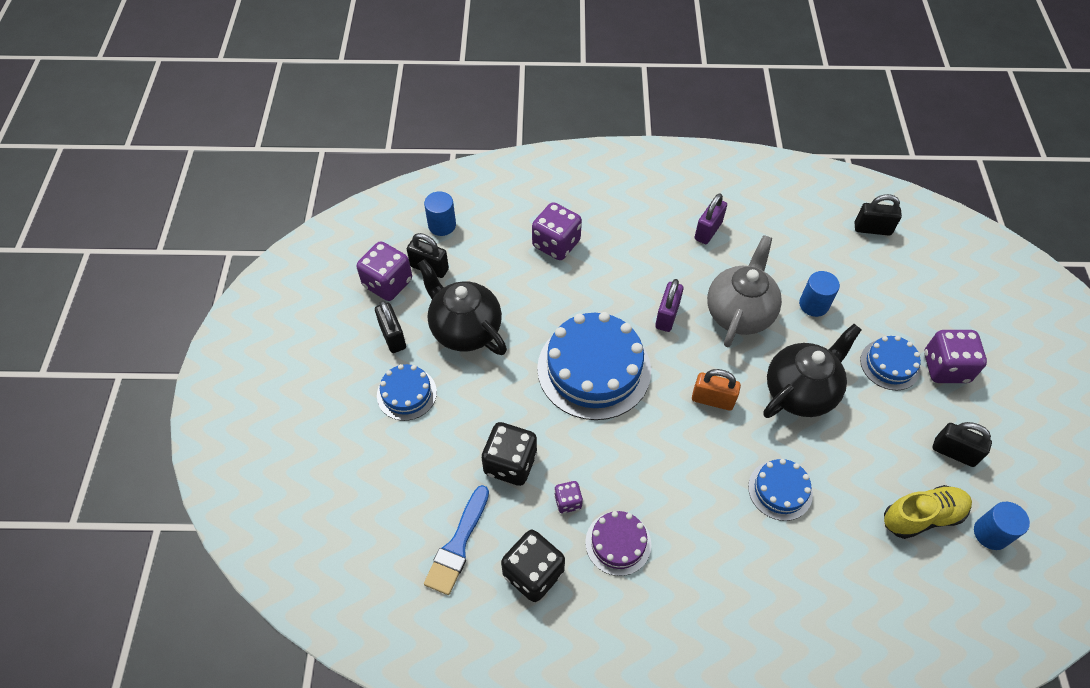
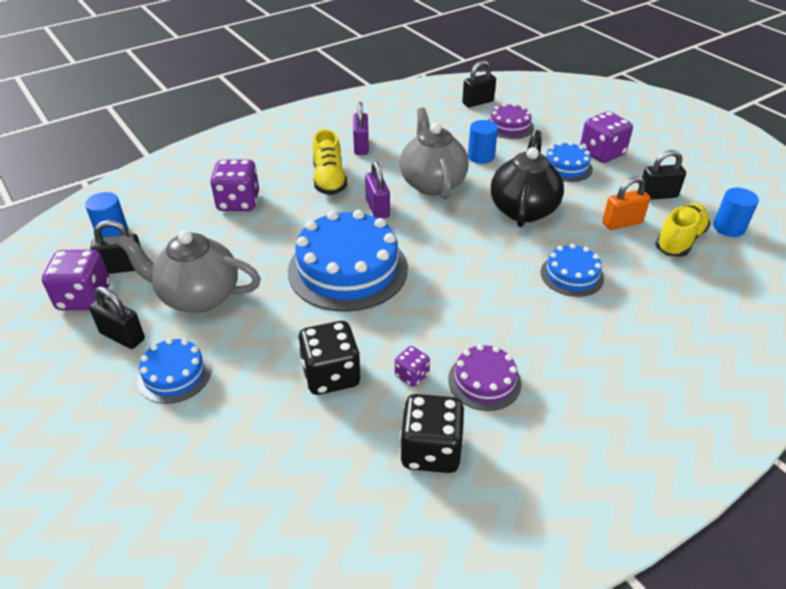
camera: 35 degrees left, 15 degrees down
(458, 544) = (334, 472): blue brush -> none
(465, 329) = (198, 296): black teapot -> grey teapot
(649, 258) = (329, 180): none -> yellow shoe
(712, 400) = (465, 244): orange padlock -> orange padlock (622, 223)
(878, 280) = (509, 126): none -> purple cake

